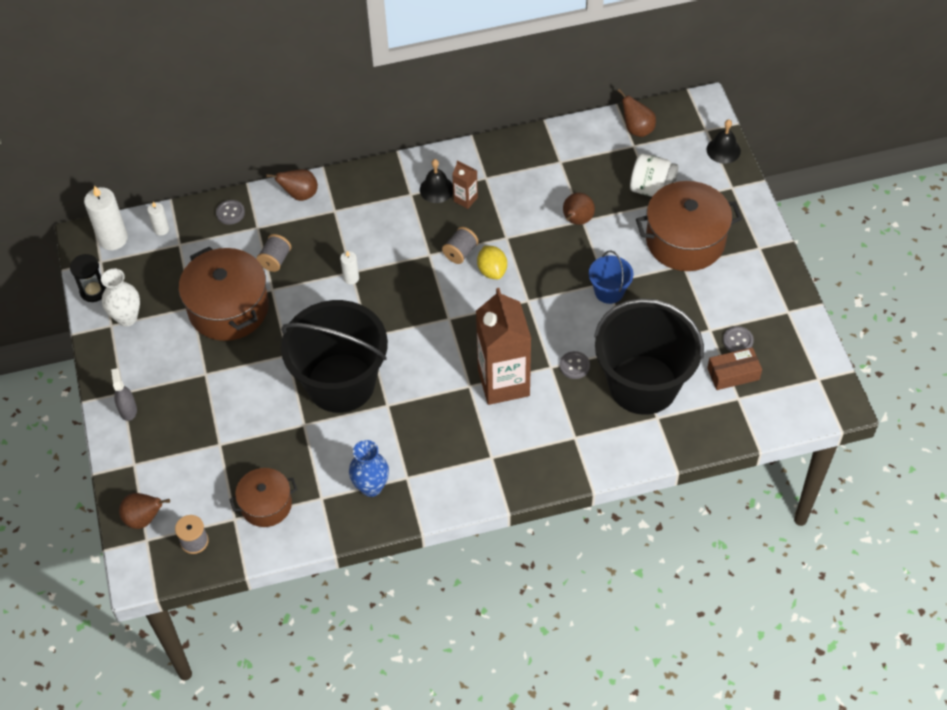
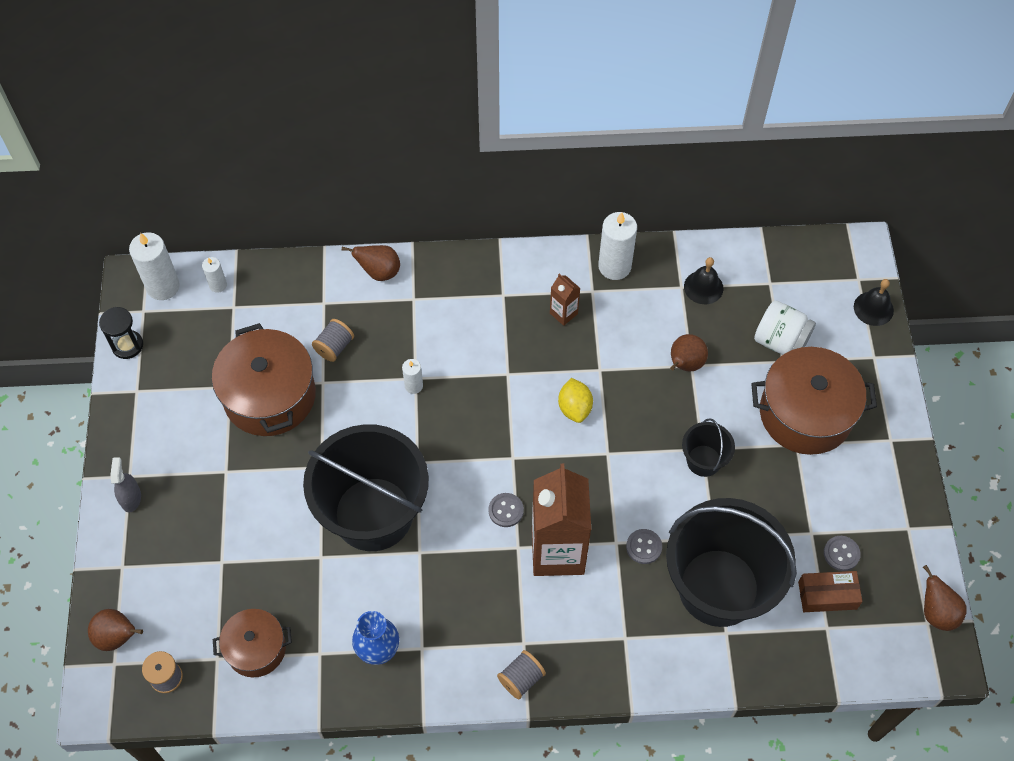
camera: 10 degrees right, 5 degrees up
(127, 318) = (156, 385): white vase -> none
(230, 213) = (298, 280): grey button -> grey button (506, 510)
(436, 189) = (533, 294): black bell -> black bell (703, 287)
(460, 252) = (543, 378): grey spool -> grey spool (521, 679)
(500, 155) = (614, 266): none -> white candle
(609, 291) = (703, 460): blue bucket -> black bucket
(637, 129) = (778, 263): brown pear -> brown pear (936, 612)

